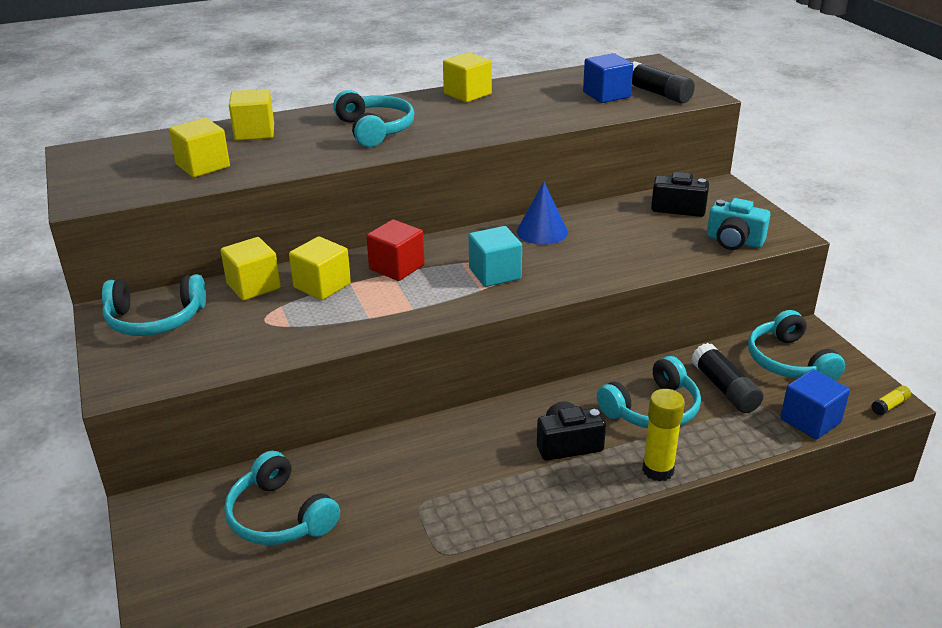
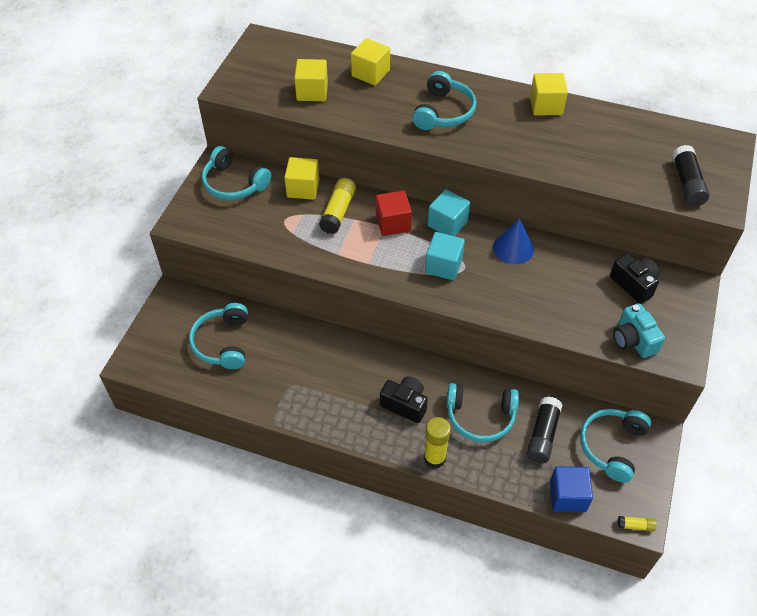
camera: 40 degrees right, 20 degrees up
(322, 286) = (338, 212): yellow cube -> yellow glue stick
(454, 243) = (447, 224): none -> turquoise cube
(606, 95) = (645, 162): blue cube -> none

